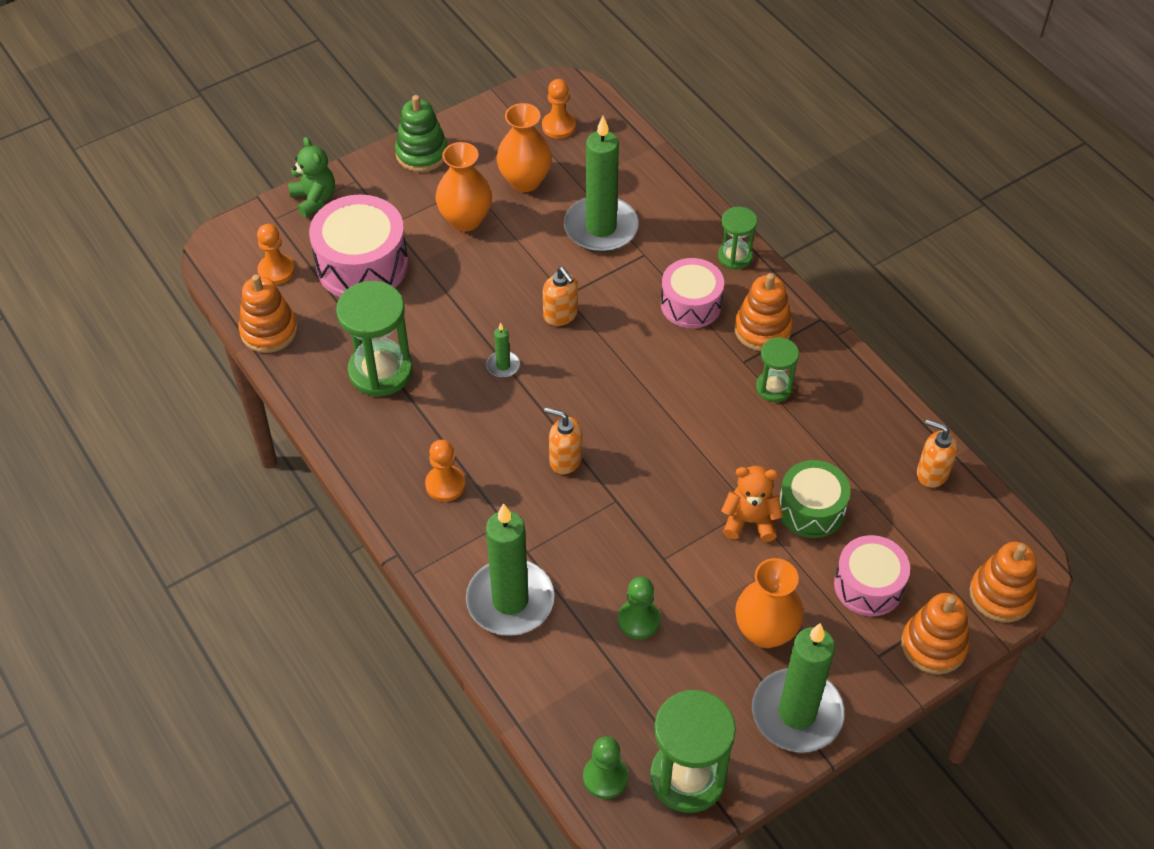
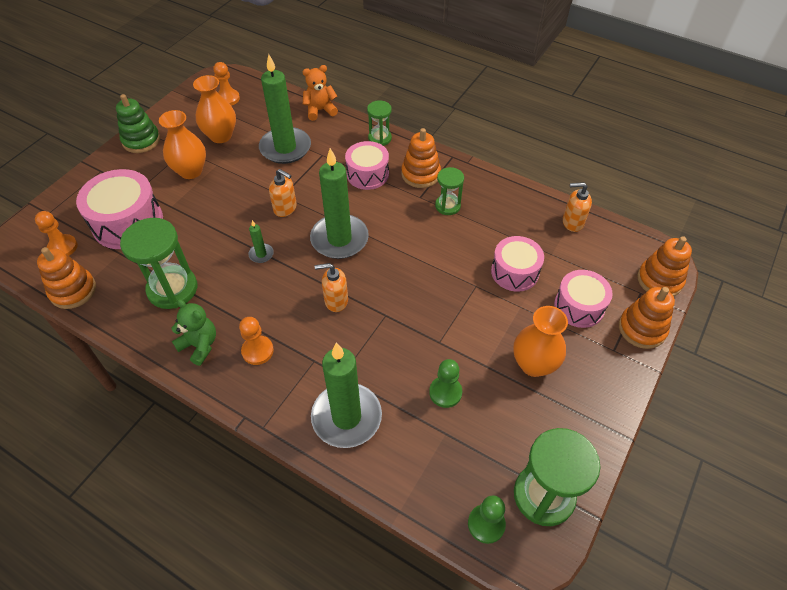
camera: 25 degrees left, 0 degrees up
(314, 199) = (74, 191): green teddy bear -> green teddy bear (199, 345)
(750, 521) = (481, 294): orange teddy bear -> orange teddy bear (320, 110)
(797, 713) = (587, 413): green candle -> green candle (339, 239)
(811, 509) = (514, 272): green drum -> pink drum

